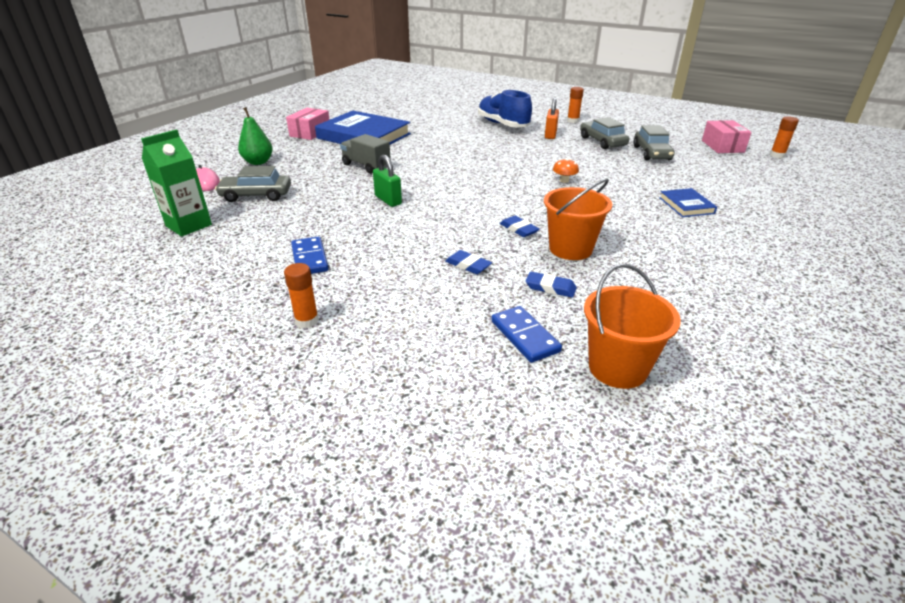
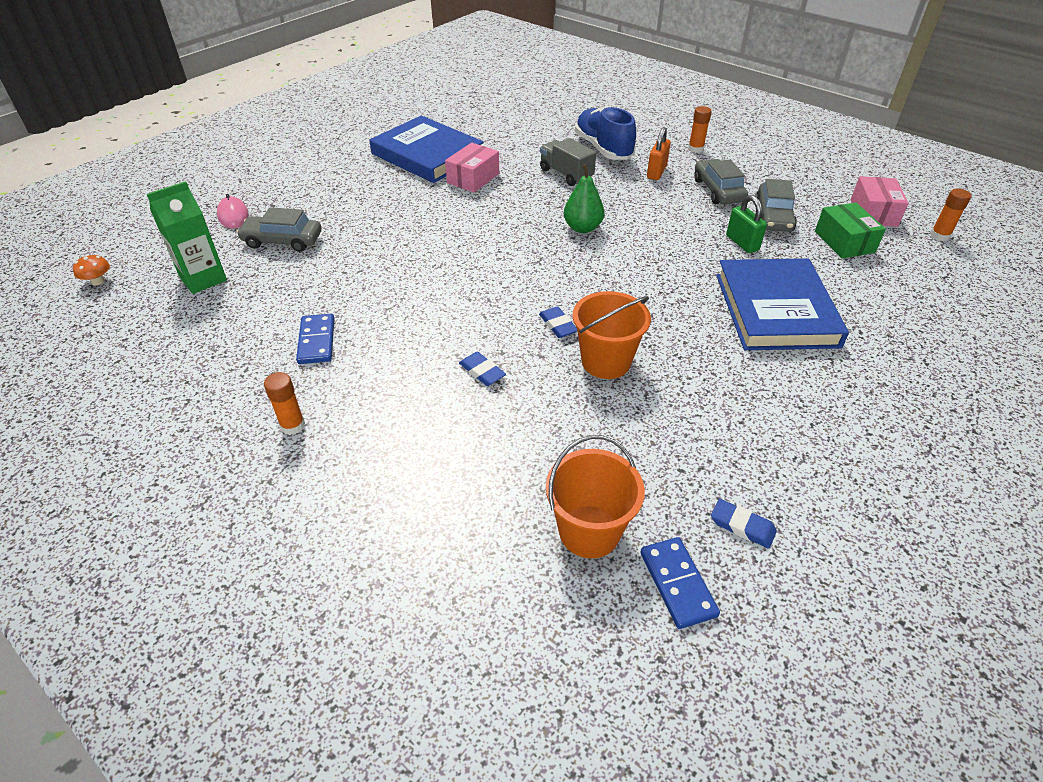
camera: 10 degrees right, 10 degrees up
(258, 162) = (296, 188): green pear -> green pear (582, 228)
(310, 133) = (367, 143): pink box -> pink box (473, 178)
(366, 166) = (416, 206): grey truck -> grey truck (566, 174)
(388, 200) = (425, 263): green padlock -> green padlock (742, 243)
(525, 336) = (508, 476): blue domino -> blue domino (677, 584)
(550, 288) = (560, 415): blue eraser -> blue eraser (742, 526)
(564, 180) = (642, 253): orange mushroom -> orange mushroom (98, 281)
(686, 205) = (775, 310): blue book -> blue book, size x2.16
(712, 163) = (844, 242): none -> green box

